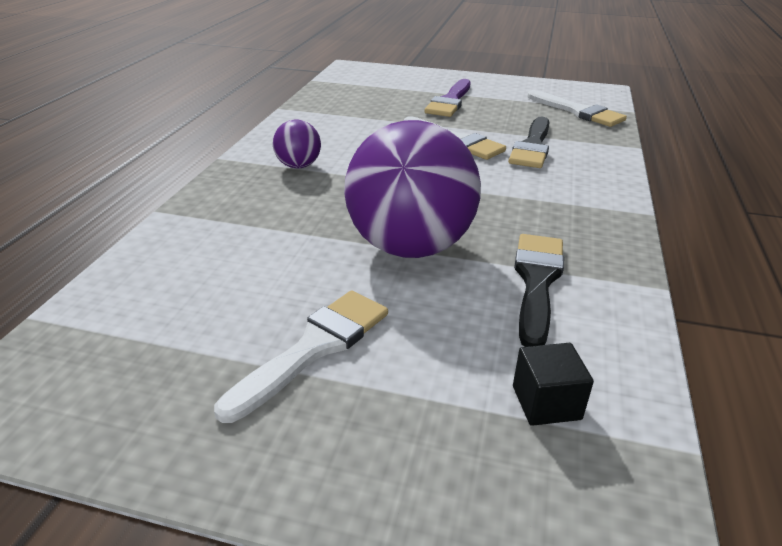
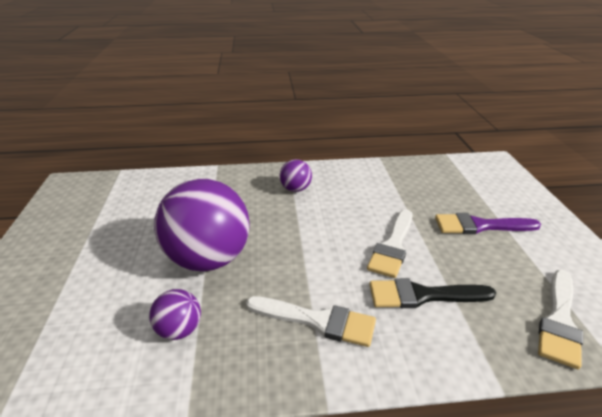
camera: 70 degrees right, 0 degrees up
(314, 348) = (99, 249): white brush -> white brush (317, 321)
(537, 282) = (179, 330): black brush -> purple ball
(546, 403) = (46, 351): black cube -> none

